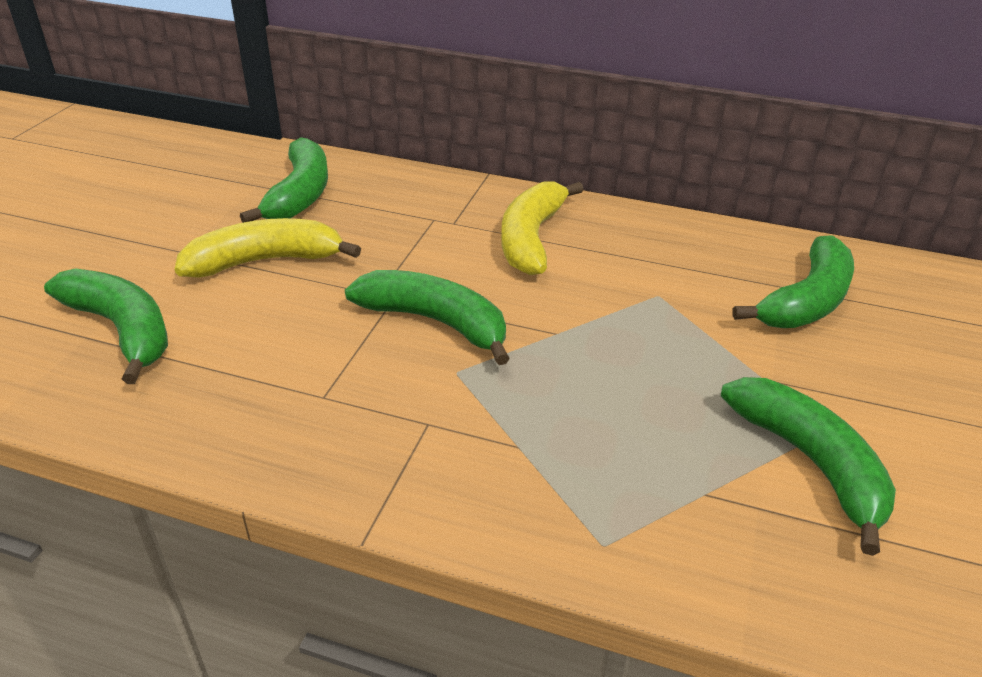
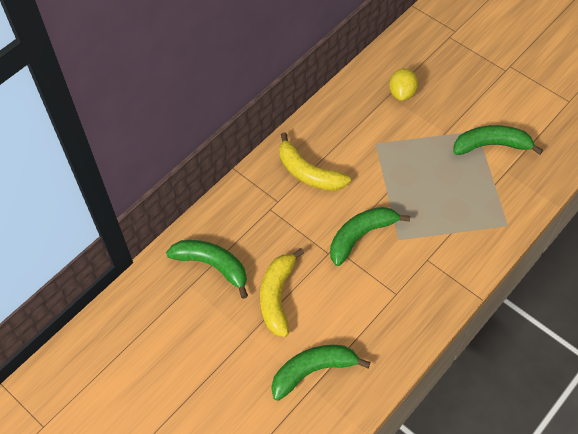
camera: 65 degrees left, 20 degrees up
(806, 301) = (402, 93): green banana -> yellow lemon

